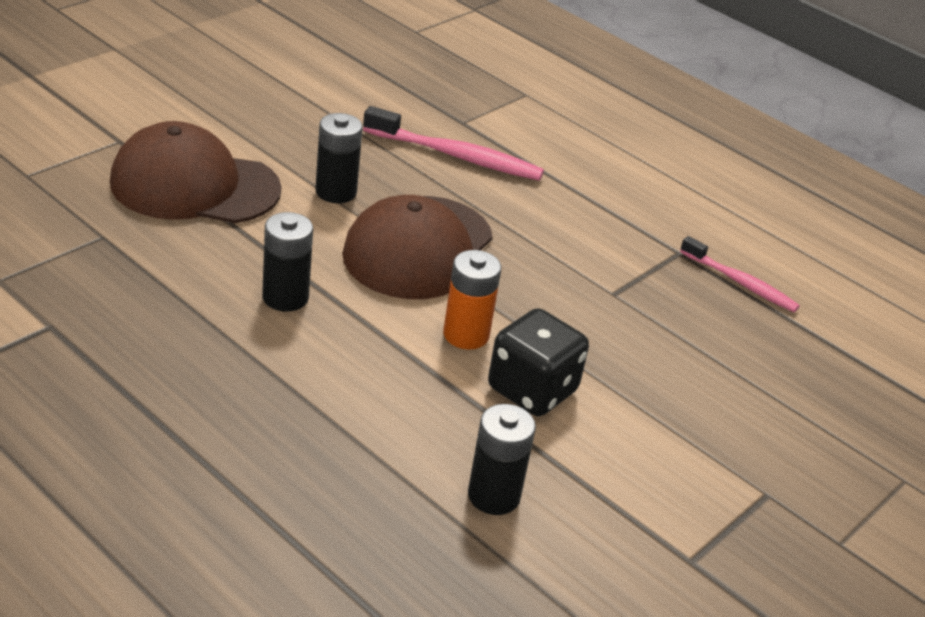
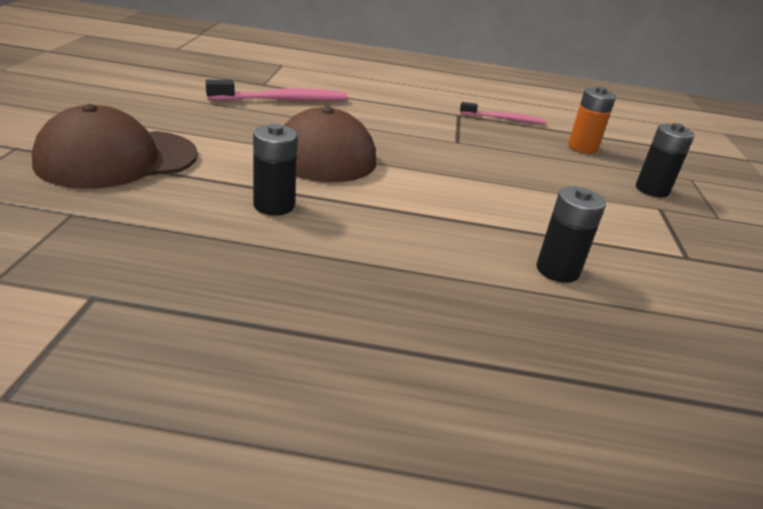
camera: 35 degrees left, 5 degrees down
(336, 192) = (230, 136): black battery -> black battery (652, 190)
(466, 335) = (414, 187): orange battery -> orange battery (582, 148)
(532, 390) = (490, 203): black dice -> none

